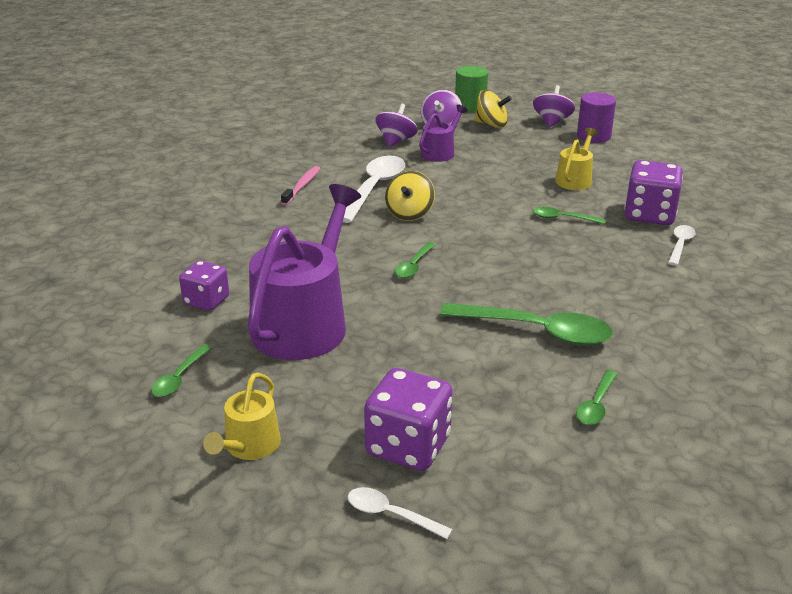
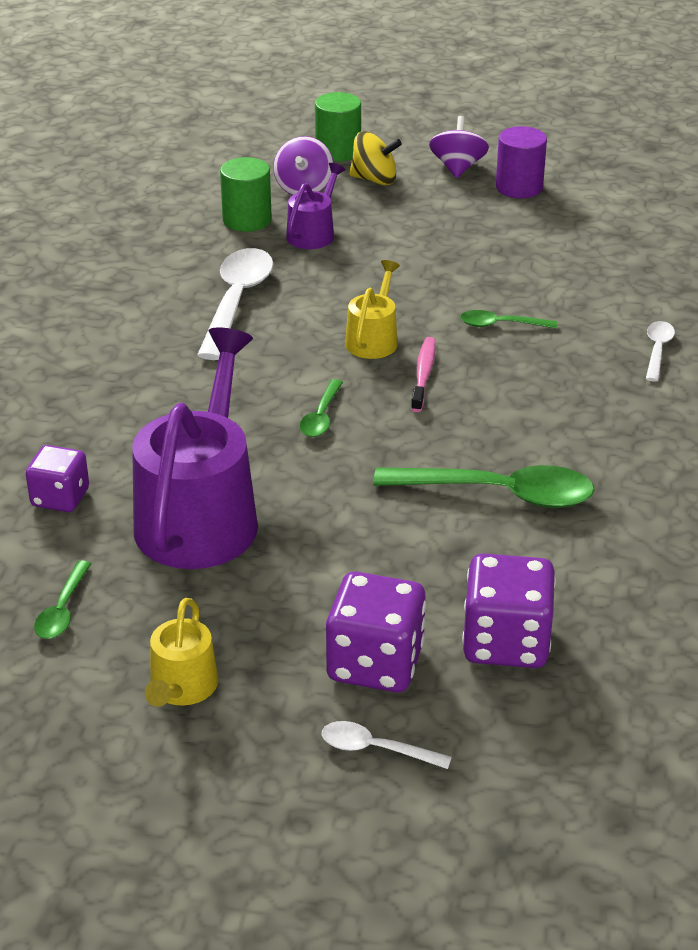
camera: 10 degrees left, 5 degrees up
(302, 186) = (135, 307): pink toothbrush -> pink toothbrush (423, 374)
(396, 141) = (247, 220): purple spinning top -> green cylinder
(409, 213) = (295, 337): yellow spinning top -> none
(575, 179) = (506, 261): yellow watering can -> yellow watering can (373, 339)
(596, 404) = (587, 583): green spoon -> none
(649, 215) = (612, 308): purple dice -> purple dice (506, 642)

